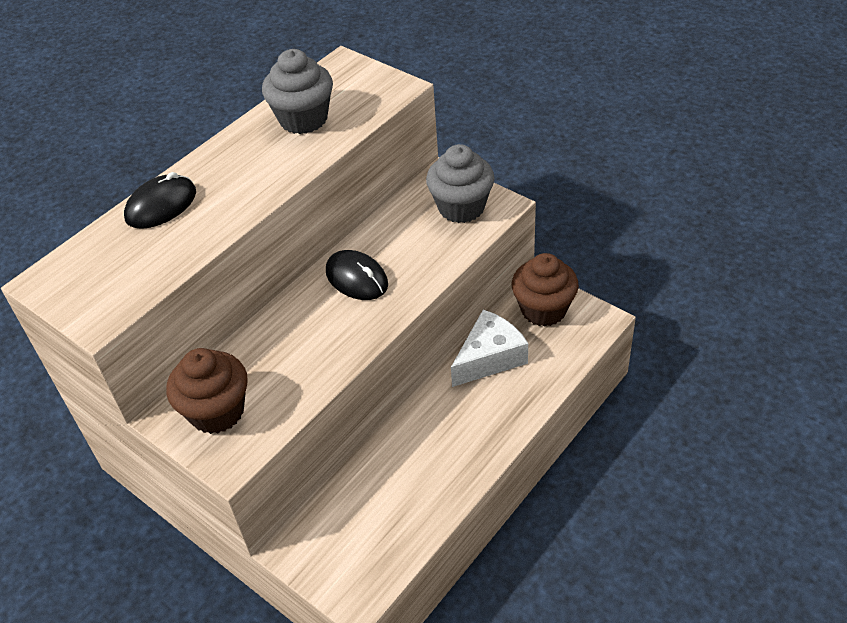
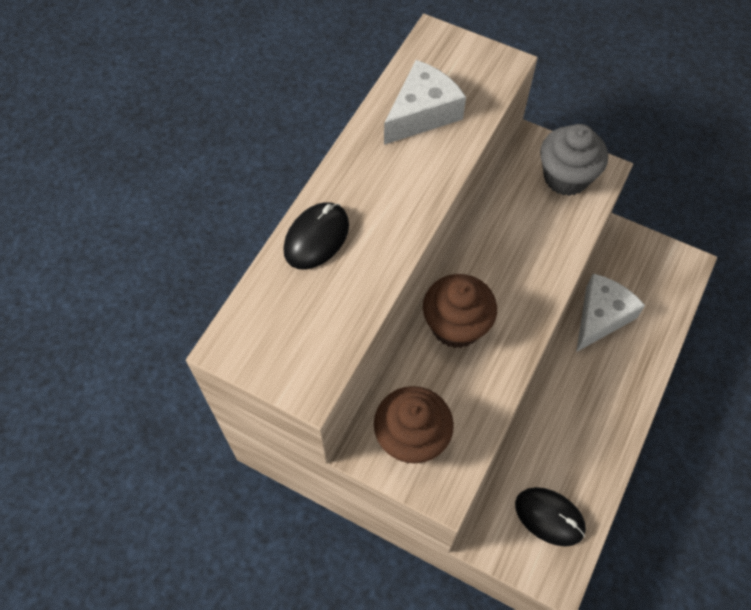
camera: 15 degrees left, 15 degrees up
(303, 119) = (422, 113): grey cupcake -> white cheese
(357, 278) = (493, 271): black mouse -> black mouse (549, 517)
(543, 309) = (634, 259): brown cupcake -> brown cupcake (456, 326)

